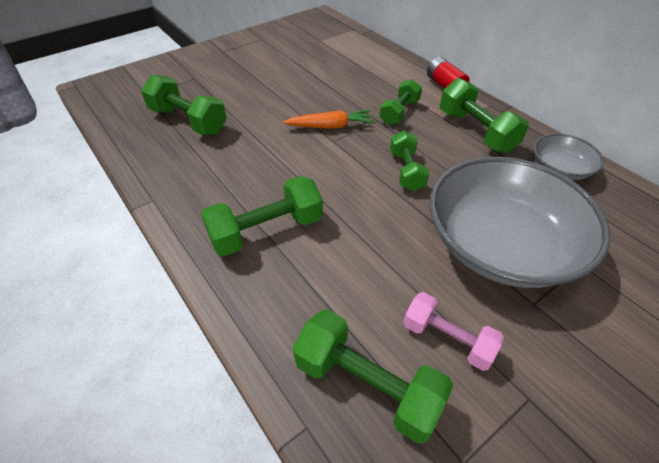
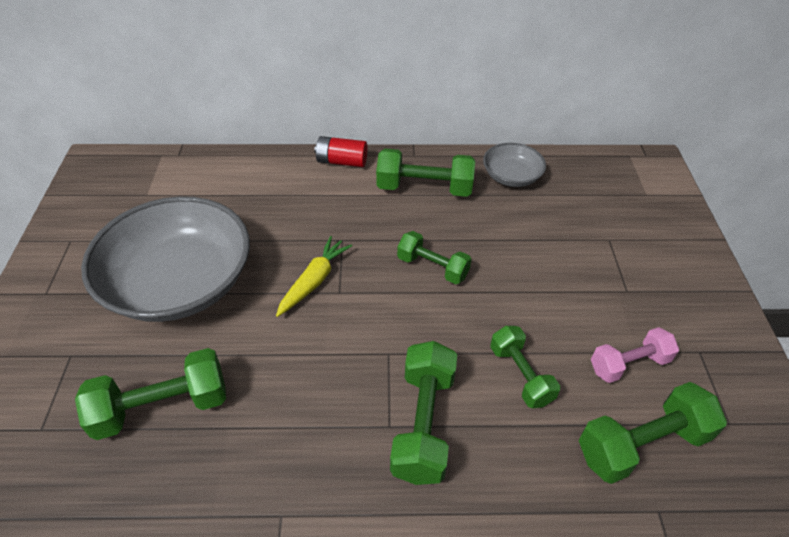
camera: 55 degrees left, 0 degrees up
(330, 126) = (314, 281): orange carrot -> yellow carrot
(399, 112) = (347, 217): green dumbbell -> green dumbbell (520, 375)
(501, 244) = (562, 268): grey bowl -> grey bowl (179, 282)

